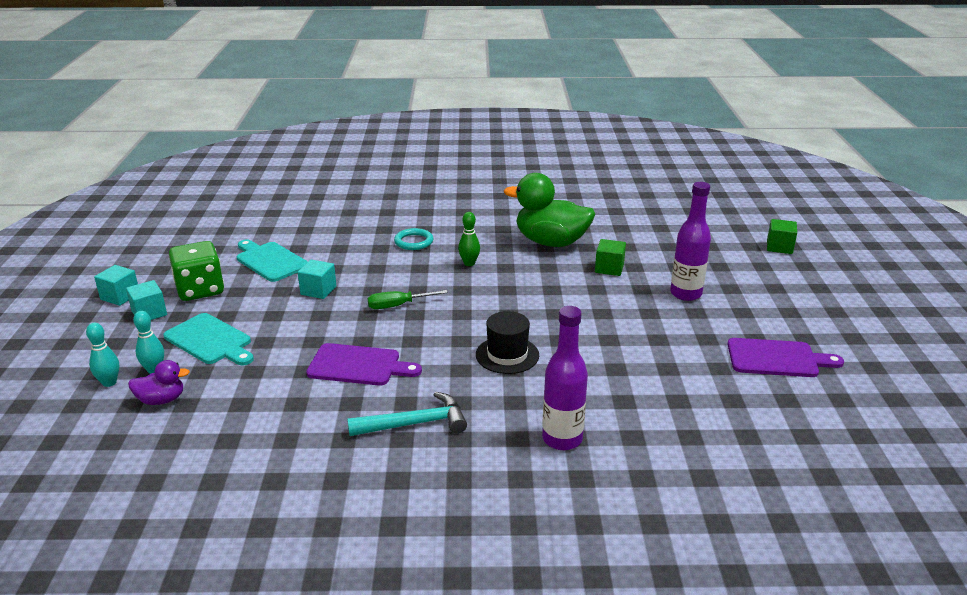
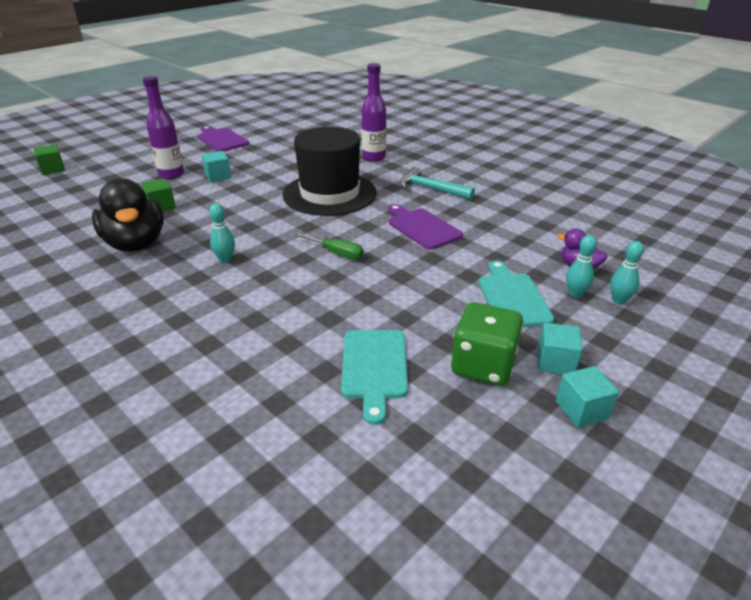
camera: 135 degrees left, 5 degrees up
(318, 290) = (374, 300): turquoise cube -> turquoise cube (218, 176)
(413, 242) = (217, 308): turquoise ring -> none
(469, 263) = (225, 259): green bowling pin -> turquoise bowling pin
(507, 355) = (329, 194): black hat -> black hat, size x1.95
(551, 242) = (136, 244): green duck -> black duck

